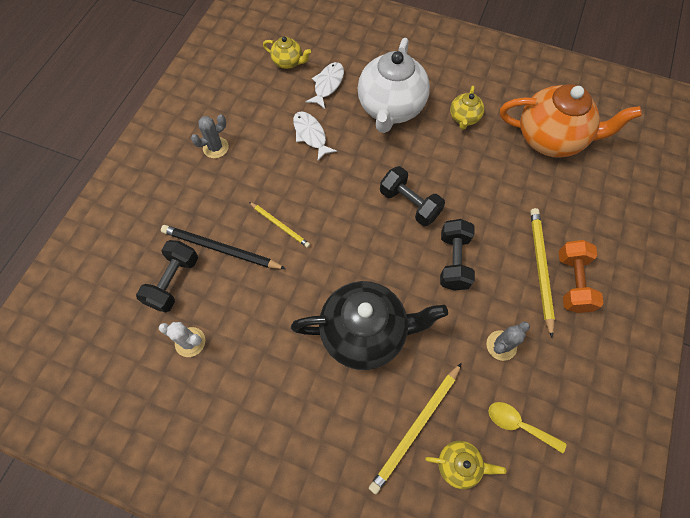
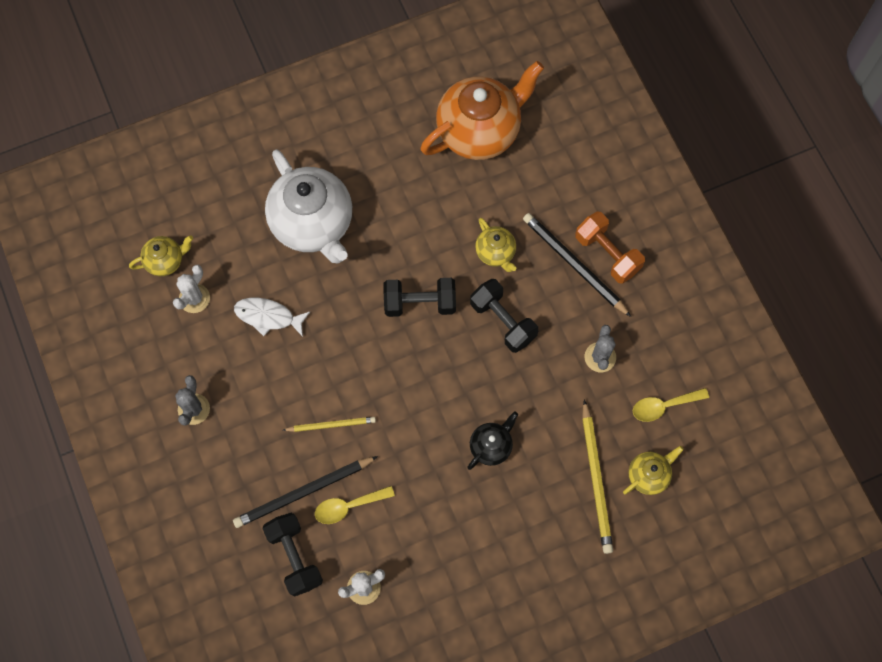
camera: 45 degrees left, 5 degrees up
(237, 283) = (349, 506): none -> yellow spoon
(281, 92) = (194, 298): none -> white cactus
(327, 85) = (230, 251): white fish -> none
(365, 333) = (491, 446): black teapot -> black teapot, size x0.47
(464, 118) = (388, 176): yellow teapot -> yellow teapot (495, 253)
(540, 269) = (574, 265): yellow pencil -> black pencil

